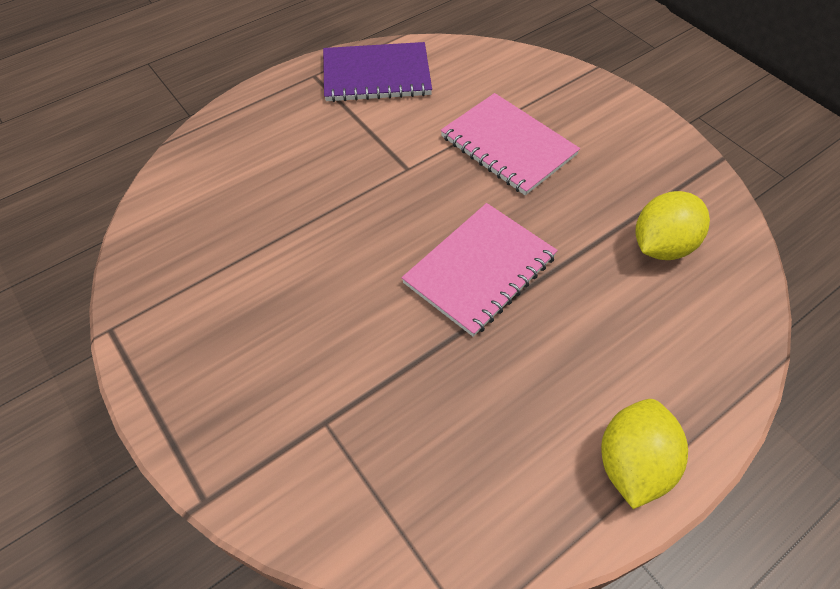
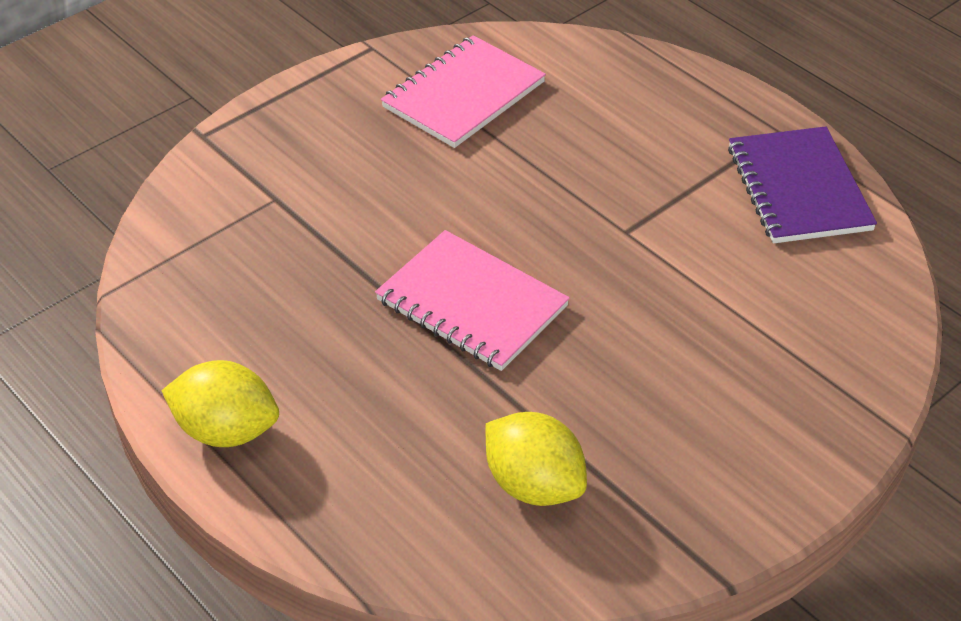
camera: 85 degrees right, 10 degrees down
(508, 146) = (691, 327): pink notebook -> pink notebook (463, 95)

